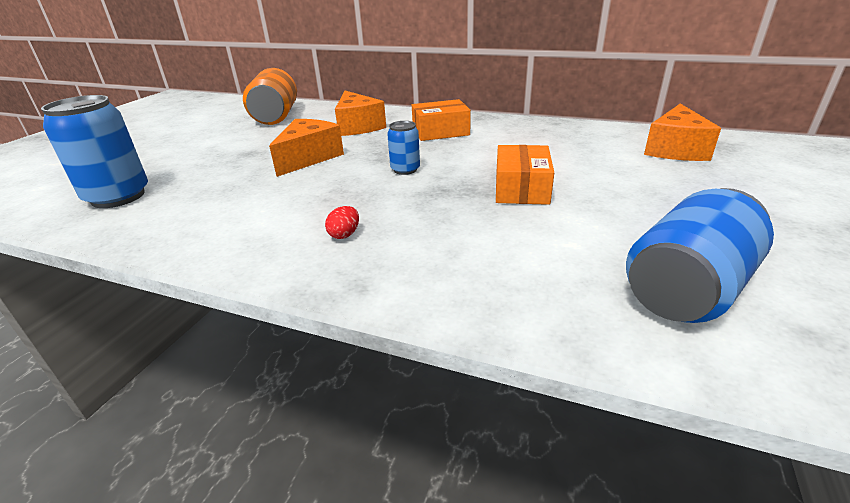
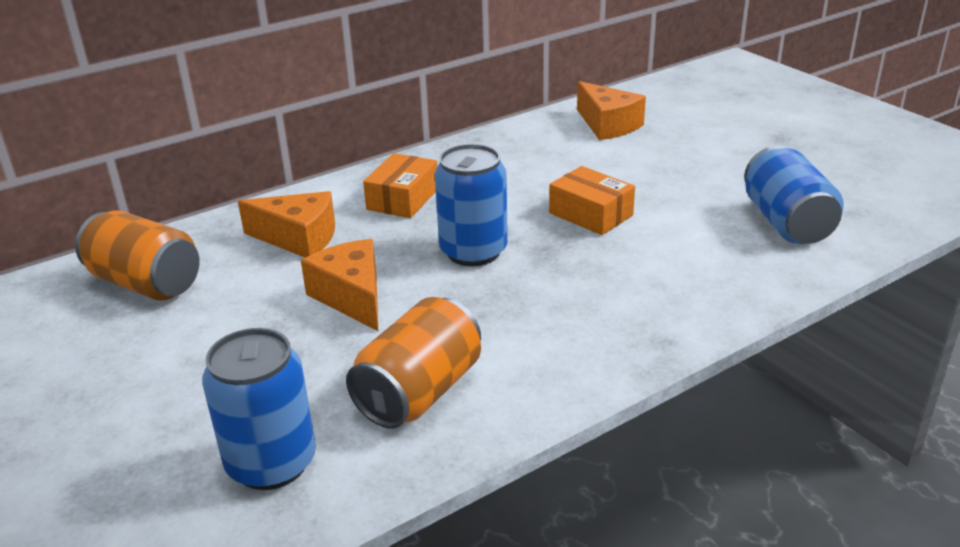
camera: 55 degrees left, 0 degrees up
(213, 211) = (419, 392): none -> orange can
(344, 234) = (571, 325): red egg -> none
(405, 169) = (473, 251): blue can -> blue can, size x1.92

